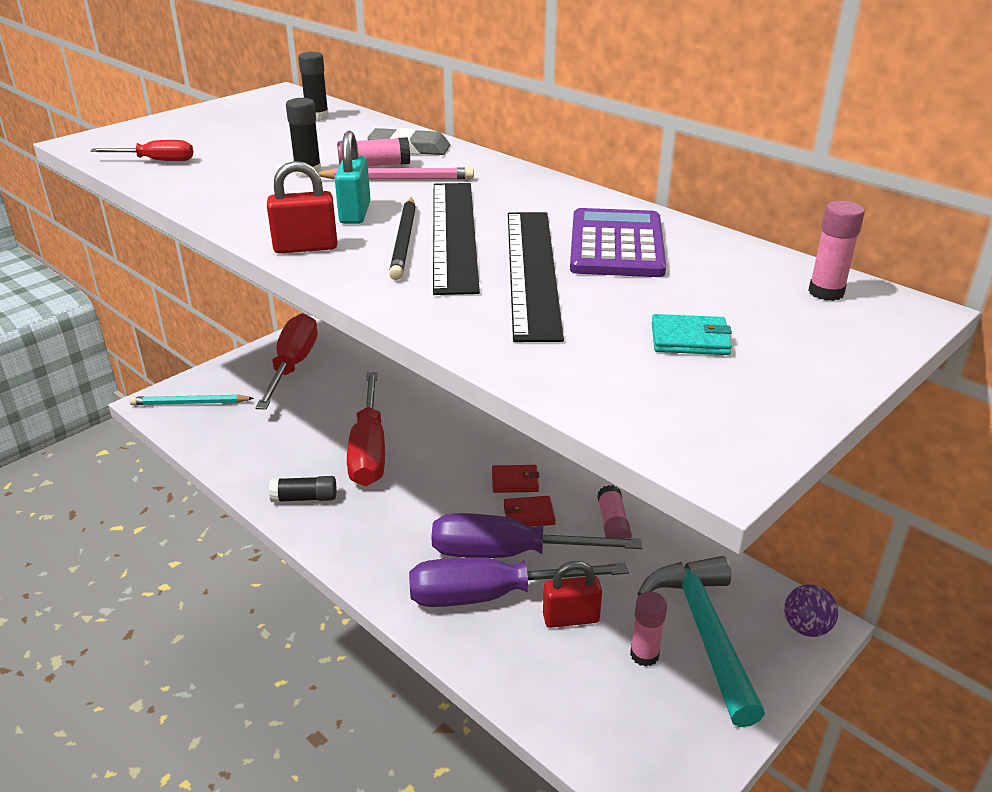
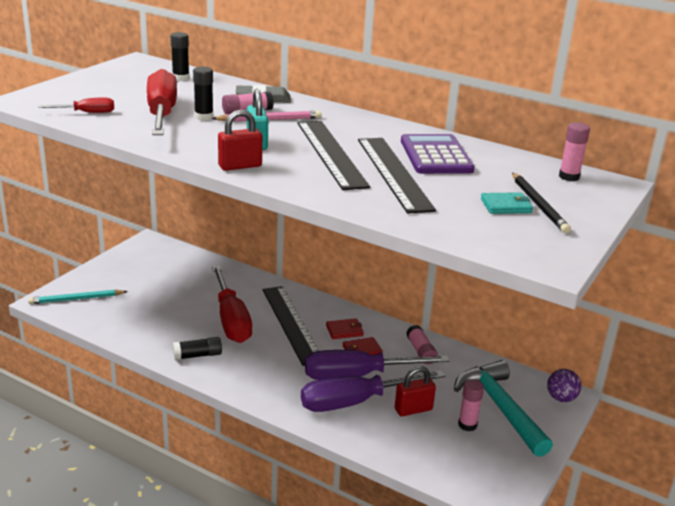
camera: 15 degrees left, 5 degrees down
(293, 365) = (146, 266): red screwdriver -> red screwdriver (161, 113)
(404, 241) = (302, 159): black pencil -> black pencil (539, 205)
(446, 463) = (291, 324): none -> black ruler

